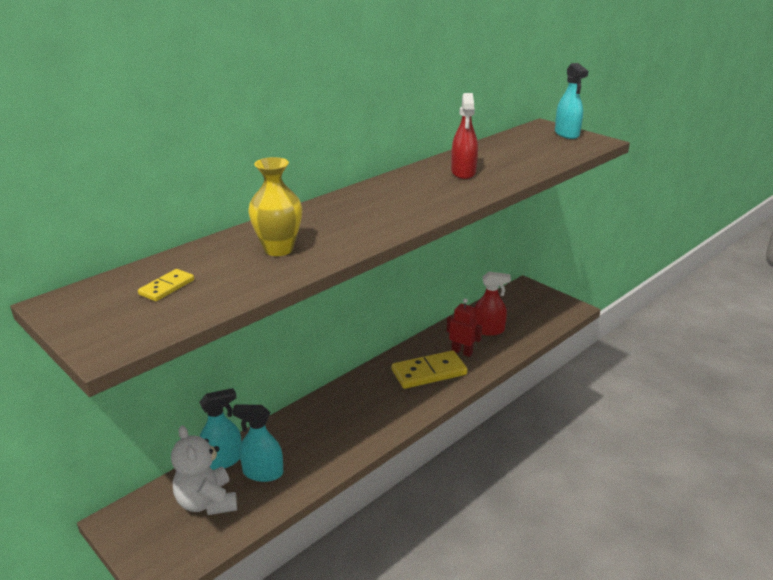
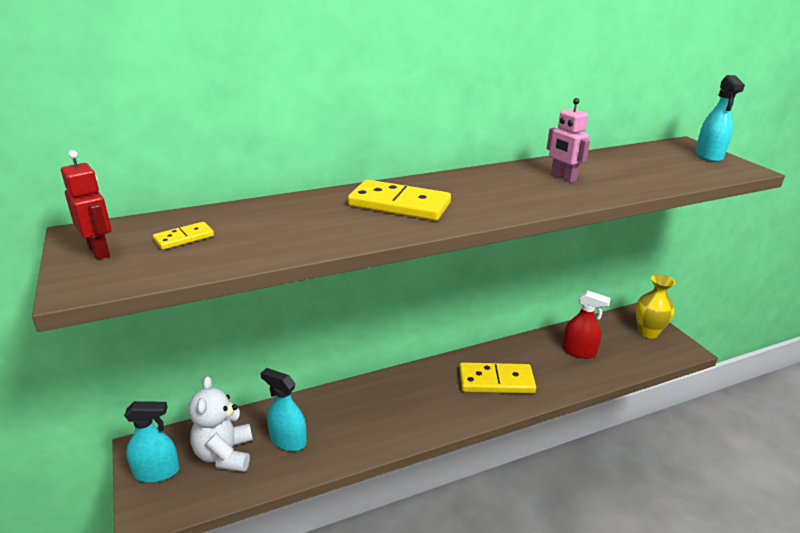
camera: 20 degrees right, 0 degrees up
(222, 460) = (259, 417): turquoise spray bottle -> turquoise spray bottle (156, 472)
(278, 249) = (315, 221): yellow vase -> yellow vase (648, 332)
(341, 220) = (399, 204): none -> yellow domino
(462, 352) = (540, 368): red robot -> red robot (99, 251)
(463, 172) = (563, 178): red spray bottle -> pink robot

